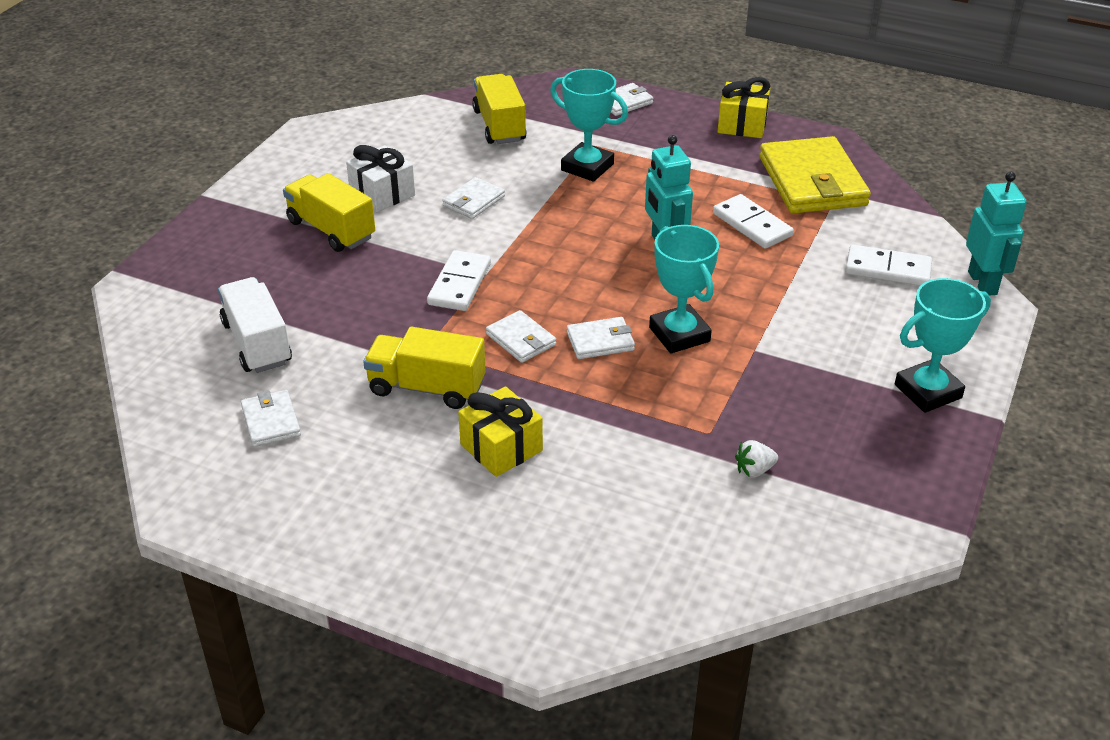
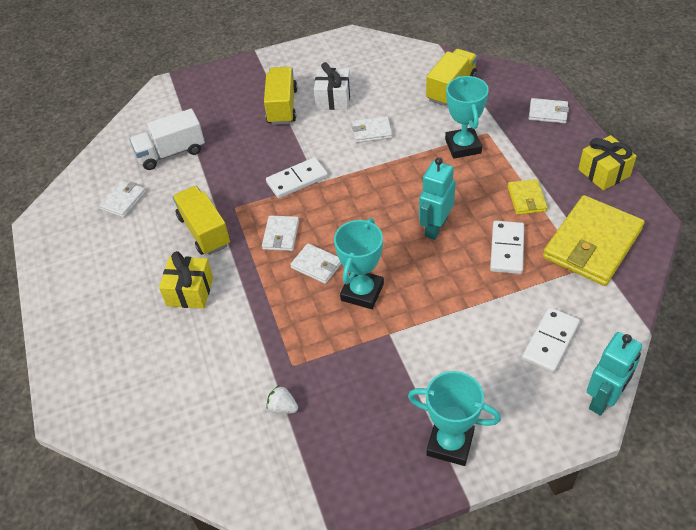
camera: 50 degrees right, 10 degrees up
(257, 343) = (171, 153): white truck -> white truck turned 135 degrees counterclockwise
(709, 178) = (526, 199): none -> yellow wallet
(887, 269) = (550, 341): white domino -> white domino turned 60 degrees clockwise

